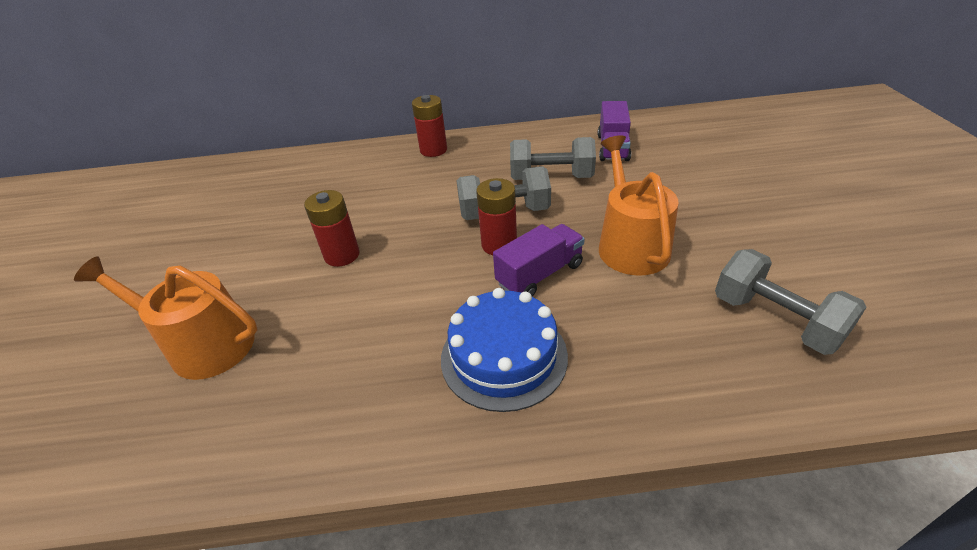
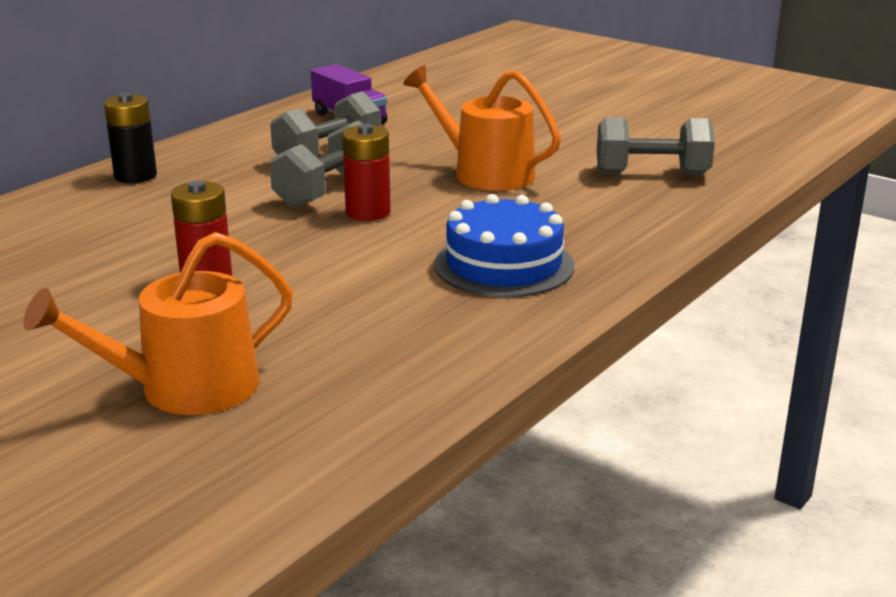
camera: 50 degrees left, 15 degrees down
(433, 150) = (135, 176): red battery -> black battery
(540, 274) = (443, 215): purple truck -> none

